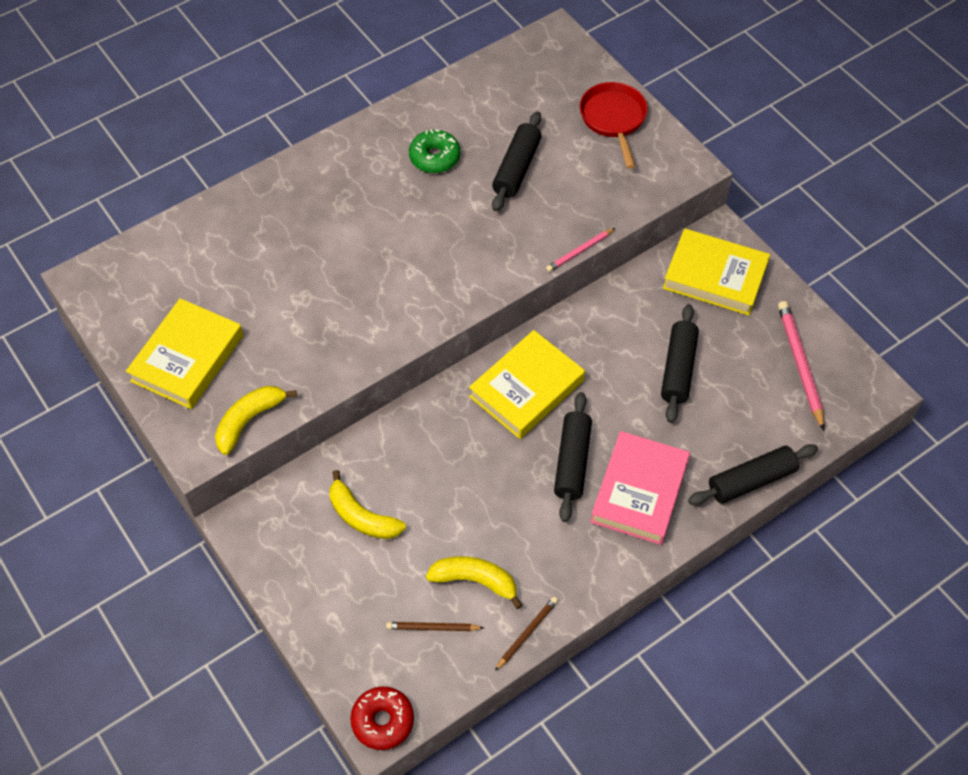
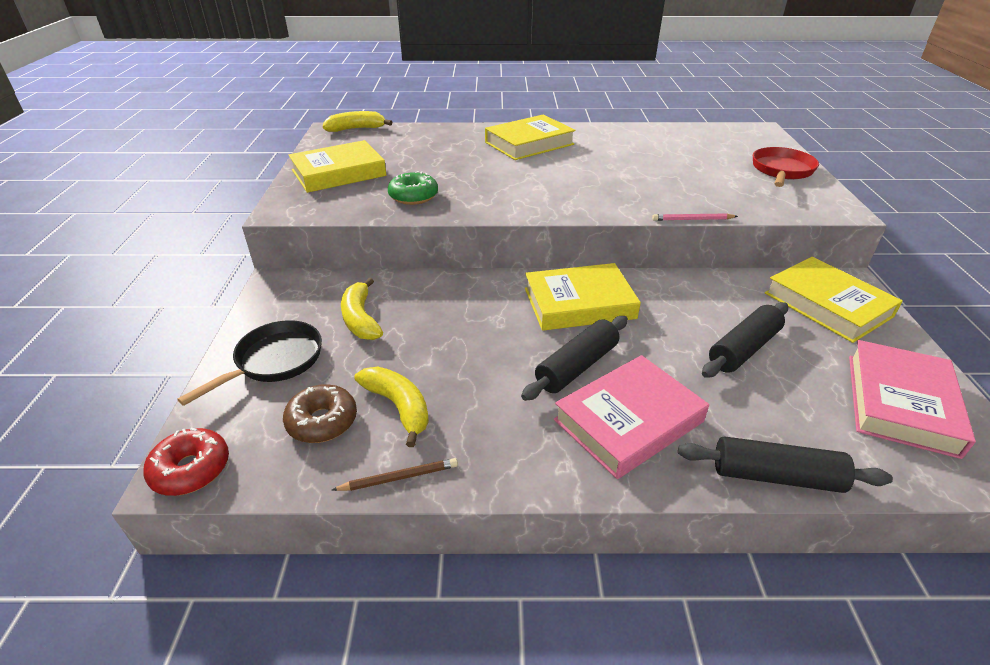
camera: 35 degrees right, 20 degrees down
(249, 420) = (333, 210): yellow banana -> yellow banana (356, 129)
(337, 602) = (275, 361): none -> black pan
(339, 191) = (529, 143): none -> yellow book
(433, 628) = (322, 421): brown pencil -> brown donut
(434, 157) = (613, 149): green donut -> green donut (413, 196)
(517, 168) = (674, 169): black rolling pin -> none
(800, 365) = (900, 403): pink pencil -> pink book

